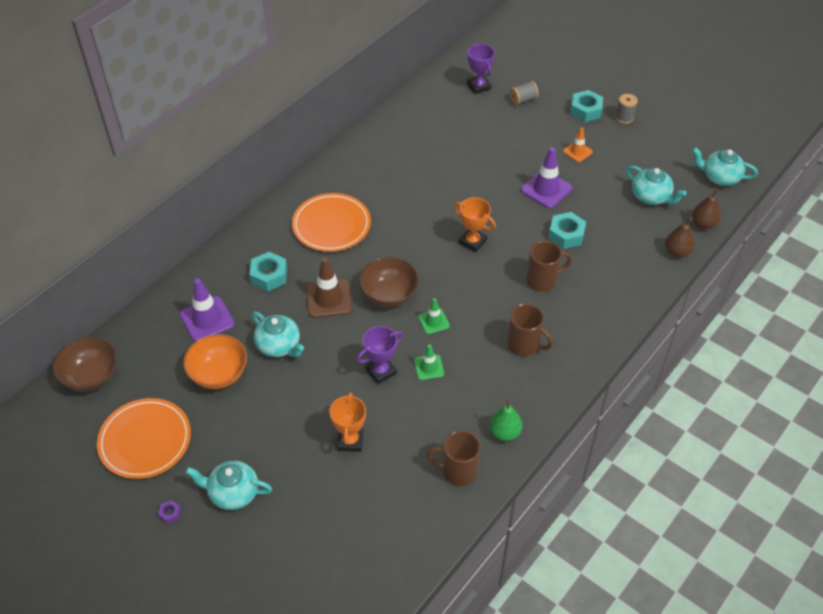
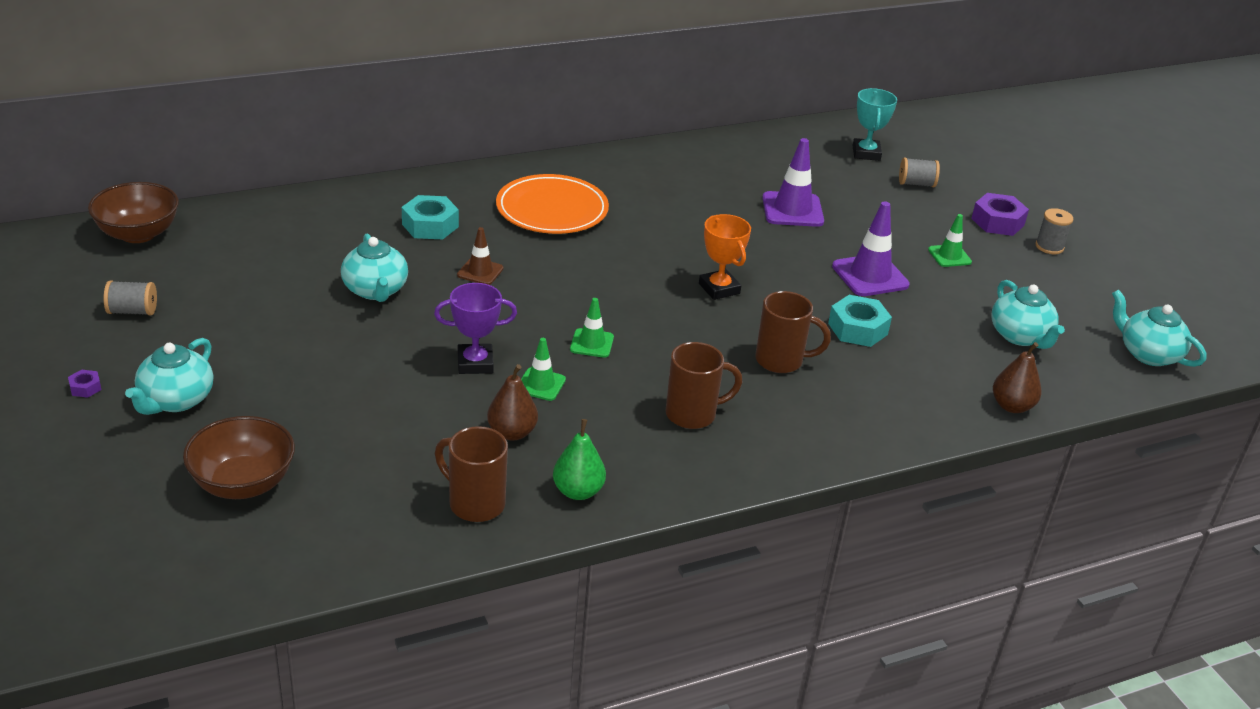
camera: 25 degrees right, 15 degrees down
(145, 440) = (132, 311): orange plate -> grey spool
(207, 319) = (318, 235): purple traffic cone -> purple traffic cone (792, 210)
(219, 374) = (278, 287): orange bowl -> none
(232, 493) = (175, 400): turquoise teapot -> turquoise teapot turned 105 degrees counterclockwise
(328, 298) = (480, 272): brown traffic cone -> brown traffic cone, size x0.59
(350, 441) = (367, 413): orange trophy -> none
(389, 294) = (559, 297): brown bowl -> brown bowl (243, 483)
(478, 86) = (866, 153): purple trophy -> turquoise trophy
(524, 345) = (693, 414): brown mug -> brown mug turned 75 degrees counterclockwise
(577, 151) = (949, 256): orange traffic cone -> green traffic cone
(585, 110) = (997, 222): turquoise nut -> purple nut
(703, 224) = (1079, 392): brown pear -> brown pear (512, 433)

